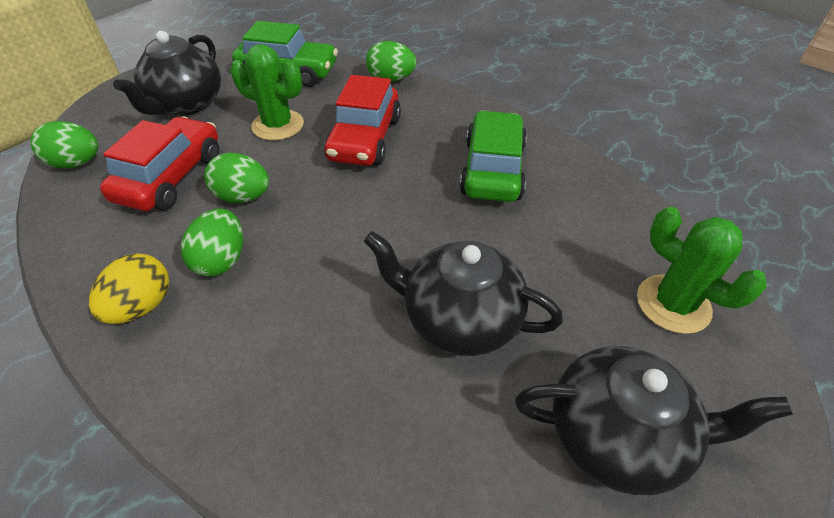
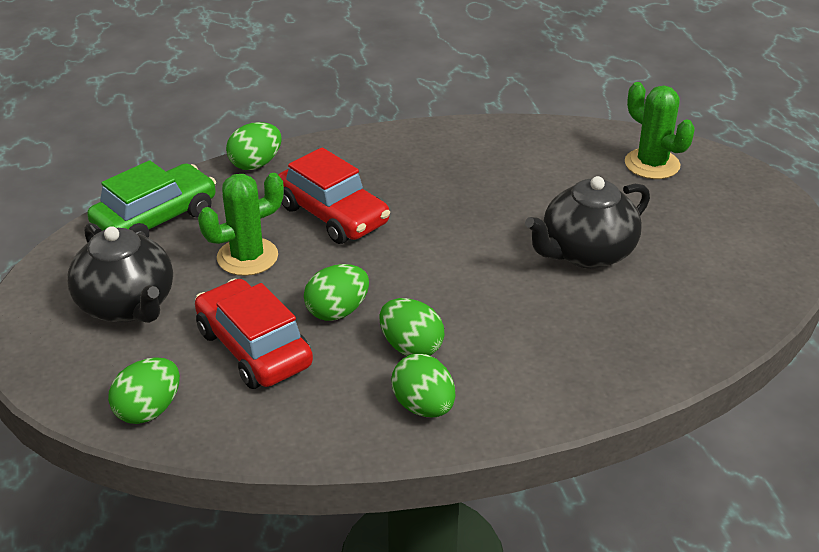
camera: 55 degrees left, 10 degrees down
(142, 306) = (423, 406): yellow egg -> green egg
(492, 169) = (451, 169): green car -> none
(617, 436) = (720, 234): black teapot -> none
(673, 304) = (652, 164): green cactus -> green cactus turned 60 degrees clockwise

